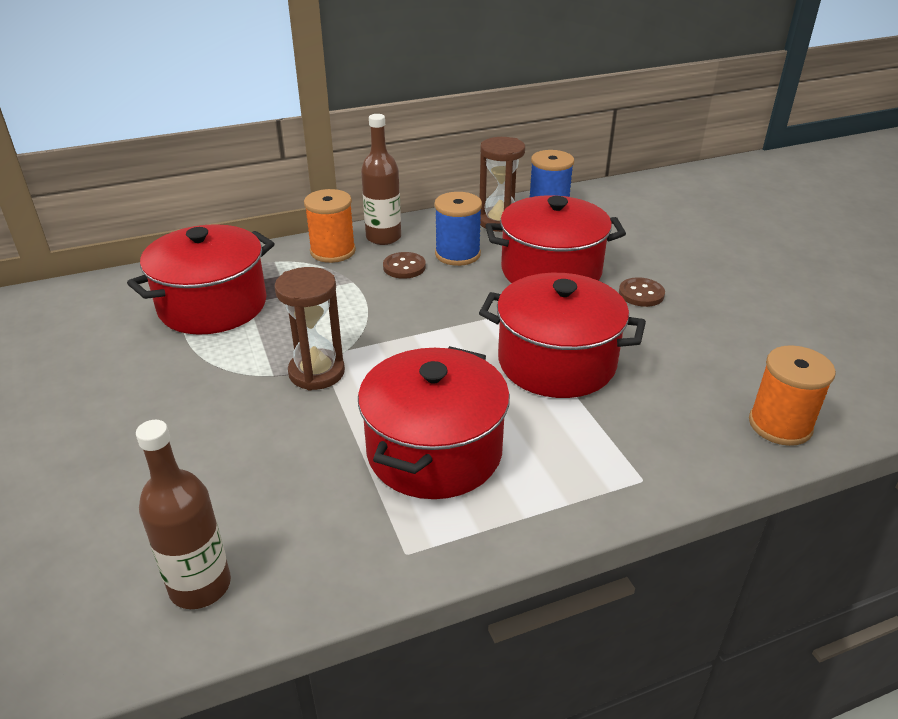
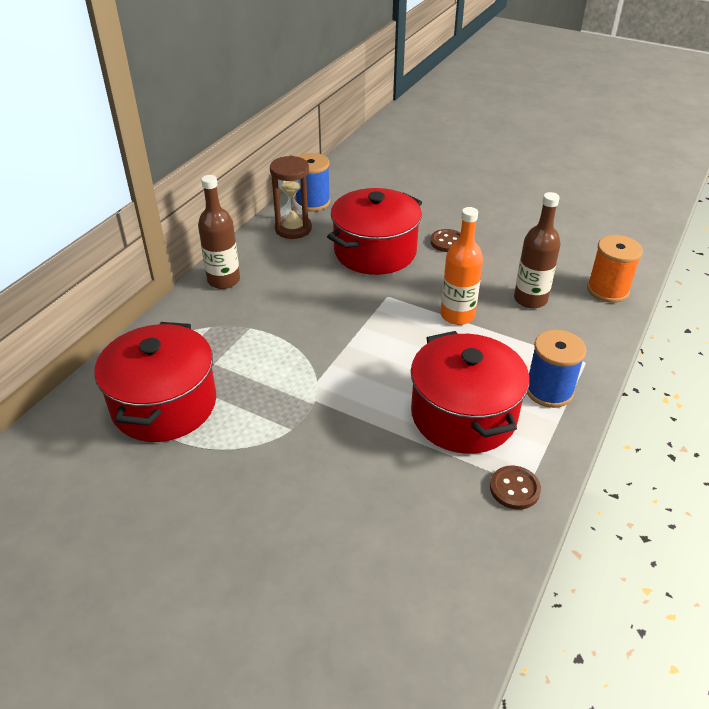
camera: 40 degrees left, 5 degrees up
(200, 586) = (445, 591): brown bottle -> brown bottle (530, 299)
(316, 372) = (319, 409): brown hourglass -> none
(333, 251) = (199, 311): orange spool -> none
(404, 267) = (272, 297): brown button -> brown button (514, 489)
(457, 254) = (297, 268): blue spool -> blue spool (549, 391)
(556, 362) = (457, 315): red pot -> orange bottle

